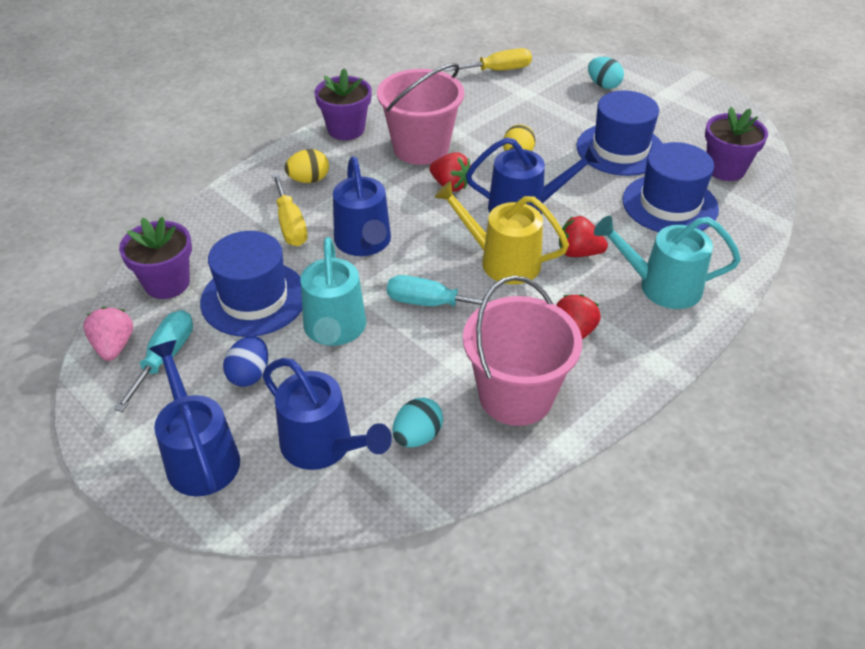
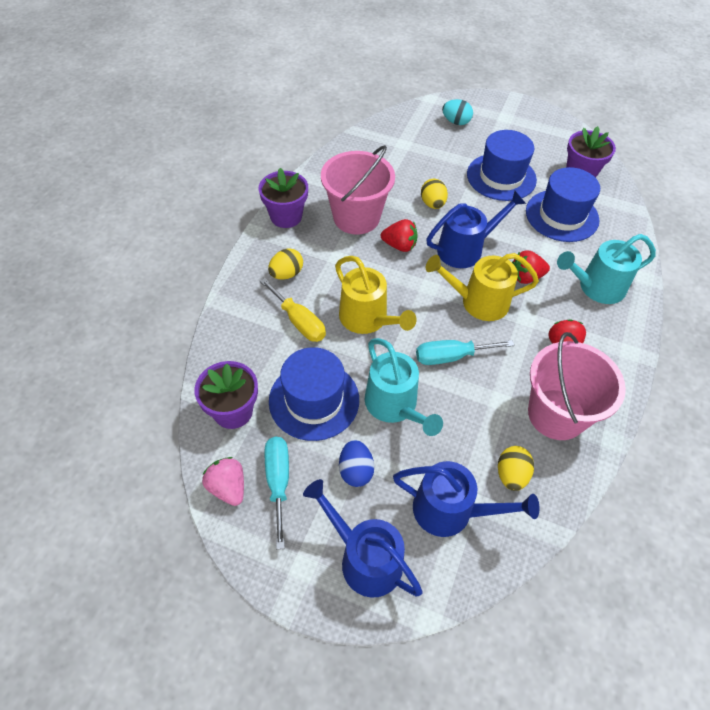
camera: 25 degrees left, 10 degrees up
(364, 243) = (367, 319): blue watering can -> yellow watering can
(417, 436) = (511, 475): turquoise egg -> yellow egg
(498, 70) = (370, 128): yellow screwdriver -> none

